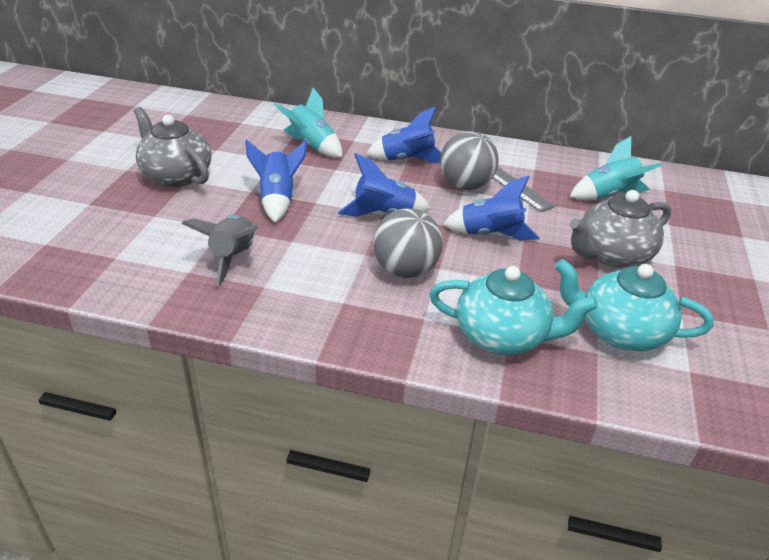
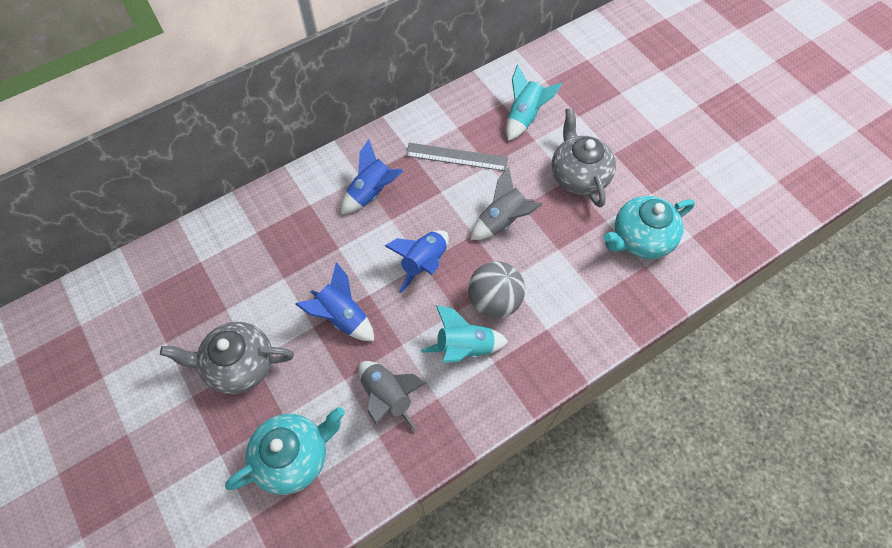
camera: 45 degrees left, 25 degrees up
(312, 146) = (290, 238): turquoise rocket -> turquoise rocket (464, 347)
(465, 185) = (437, 185): grey ball -> none
(490, 235) = (502, 221): blue rocket -> grey rocket
(502, 336) = (596, 301): turquoise teapot -> turquoise teapot (294, 456)
(612, 255) = (578, 175): grey teapot -> grey teapot turned 150 degrees clockwise

